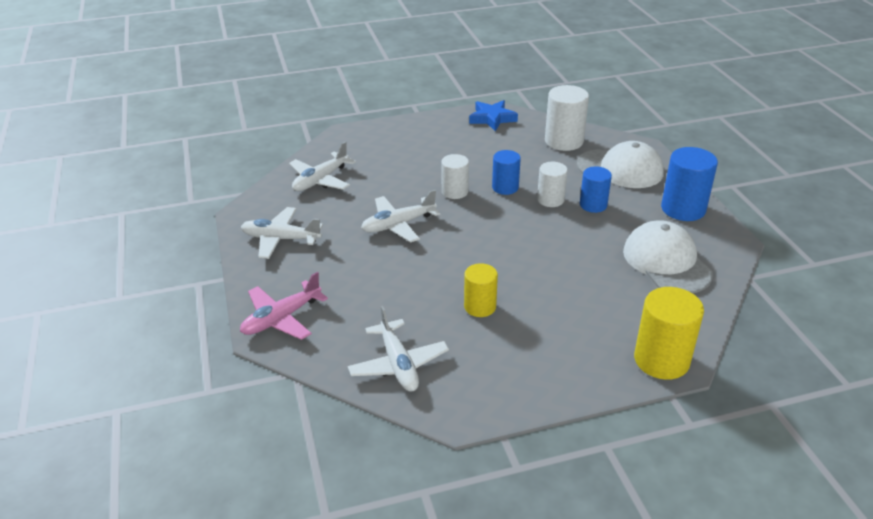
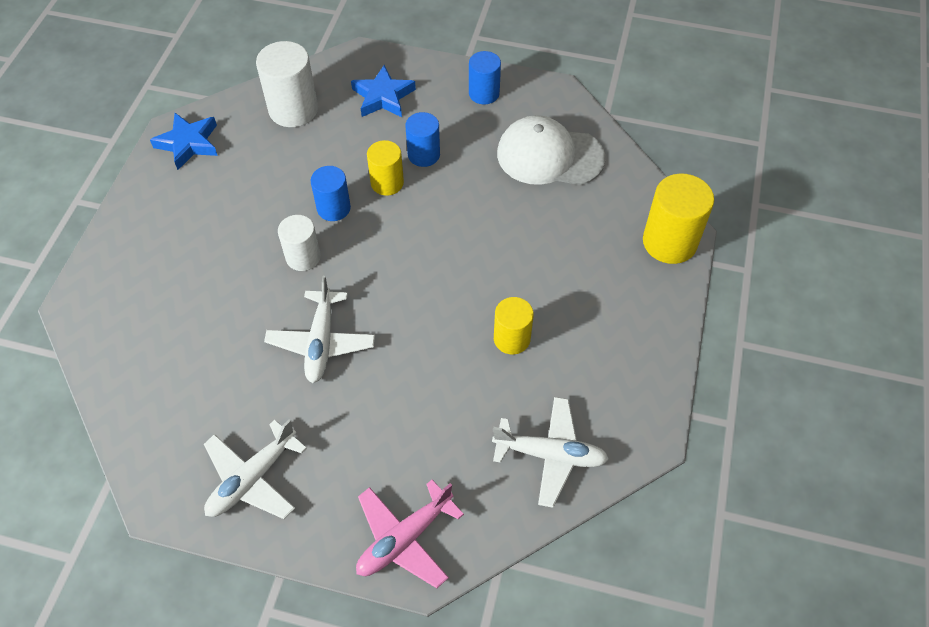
camera: 60 degrees left, 20 degrees up
(281, 318) = (405, 538): pink plane -> pink plane turned 60 degrees clockwise
(321, 180) = (161, 380): white plane -> none
(550, 200) = (387, 183): white cylinder -> yellow cylinder
(620, 169) = (383, 97): white cap -> blue star
(683, 209) = (484, 93): blue cylinder -> blue cylinder, size x0.63

